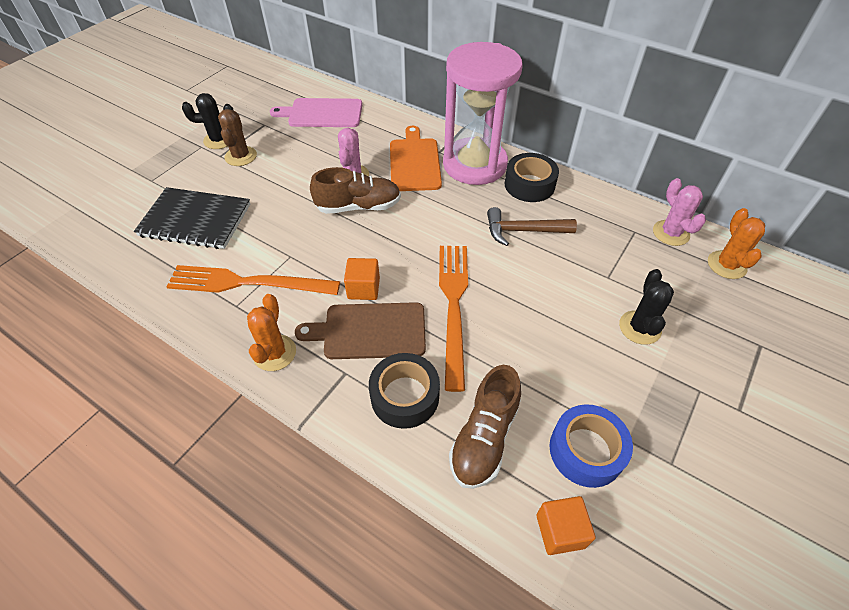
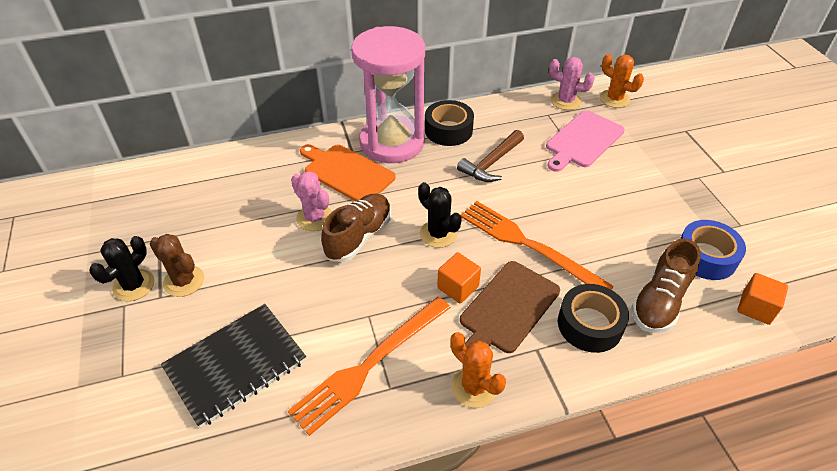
camera: 50 degrees left, 5 degrees down
(322, 113) = (202, 190): pink cutting board -> pink cutting board (583, 140)
(484, 438) = (660, 301): brown shoe -> brown shoe turned 60 degrees clockwise
(639, 327) = (630, 168): black cactus -> black cactus (438, 234)

